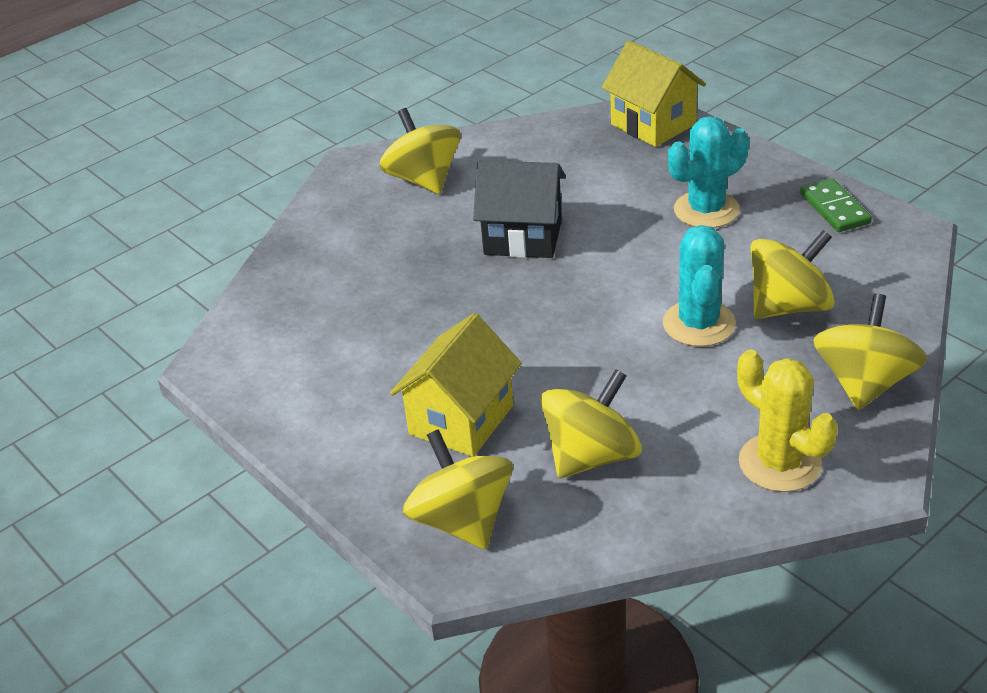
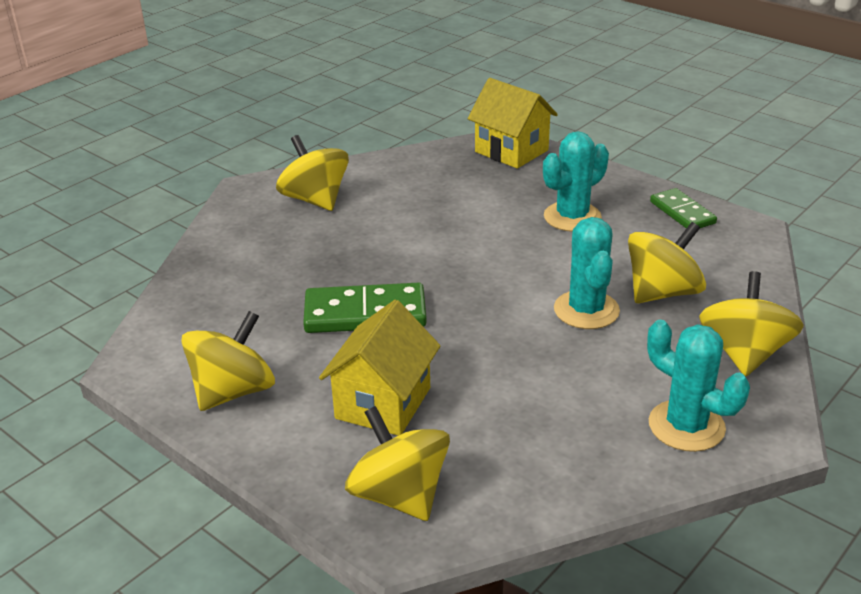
camera: 10 degrees left, 5 degrees down
(458, 317) = (365, 313): none -> green domino
(523, 237) = (413, 244): black house -> none
(591, 455) = (512, 429): yellow spinning top -> yellow spinning top (233, 391)
(779, 463) = (686, 426): yellow cactus -> turquoise cactus

